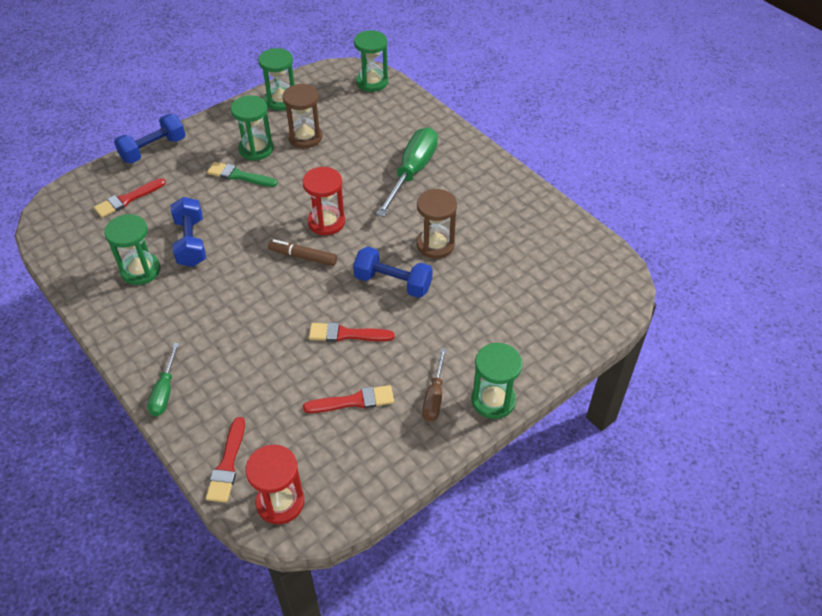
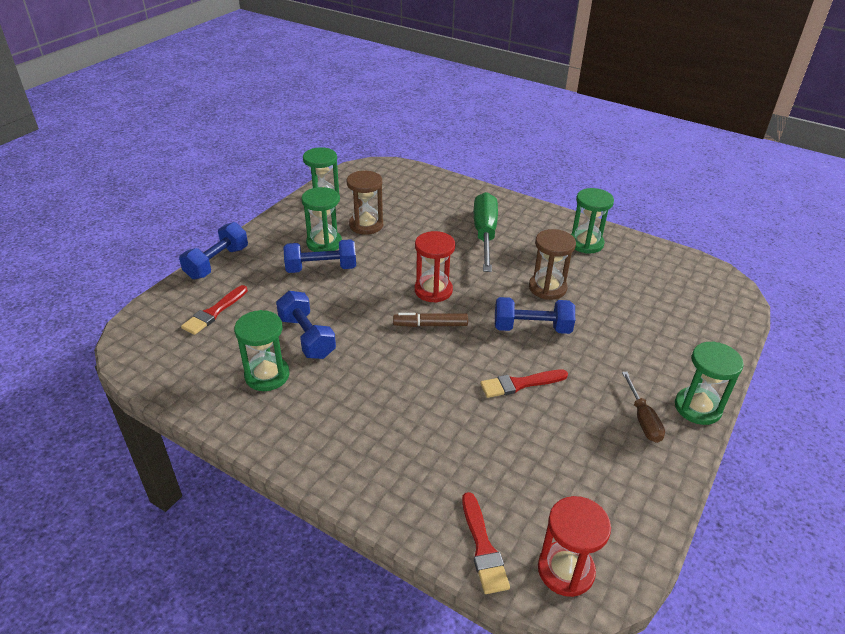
camera: 20 degrees left, 10 degrees down
(165, 391) = (365, 490): green screwdriver -> none
(239, 176) = (321, 268): green brush -> blue dumbbell
(353, 401) = (570, 444): red brush -> none
(372, 82) = (399, 172): green hourglass -> green hourglass (586, 243)

